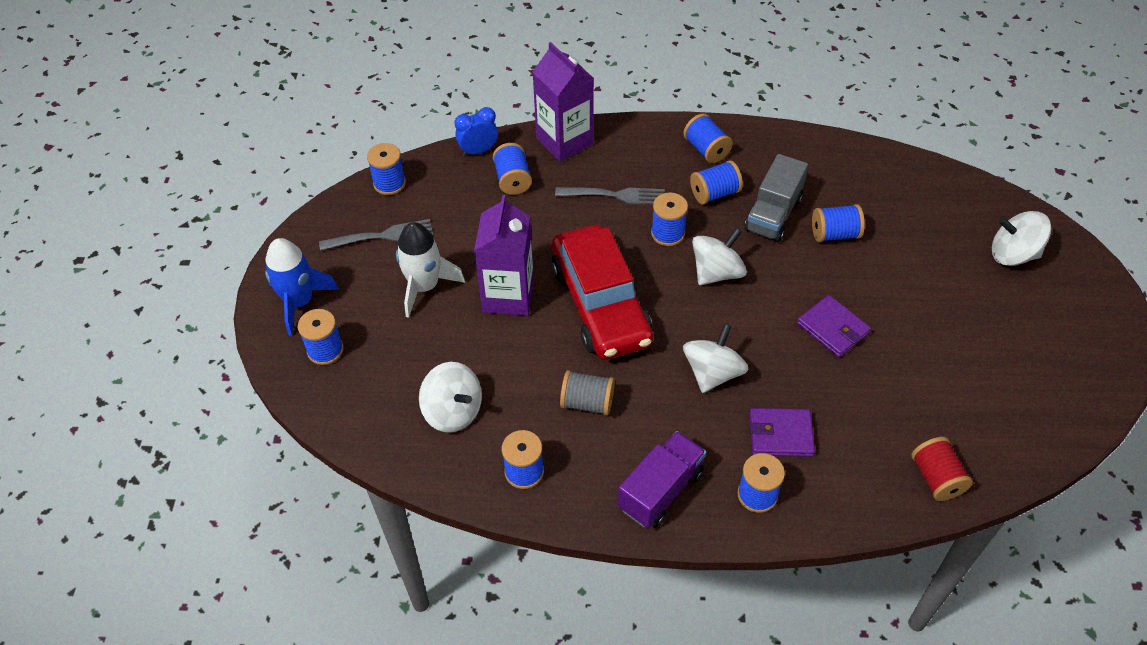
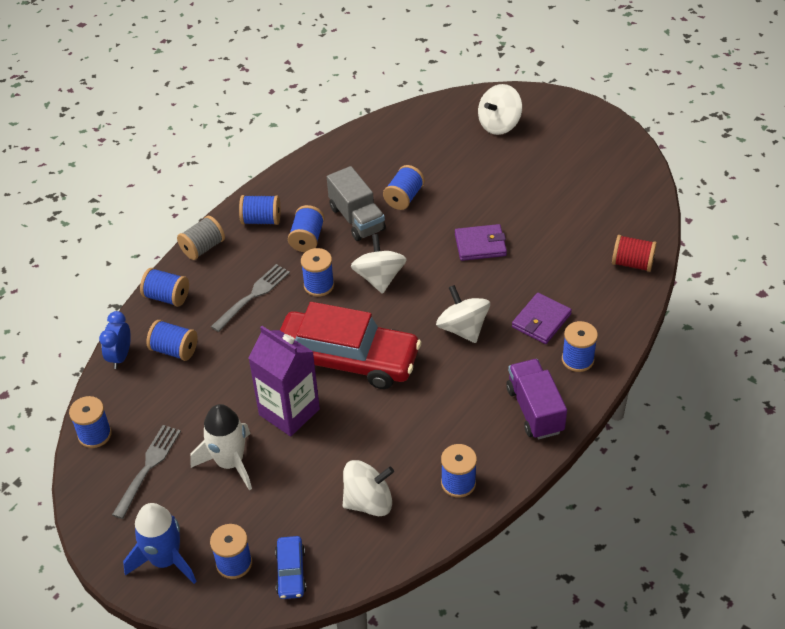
camera: 55 degrees left, 5 degrees down
(341, 396) = (291, 572): none -> blue car
(564, 141) = (167, 297): purple carton -> blue spool
(587, 402) = (429, 414): grey spool -> grey spool (203, 248)

